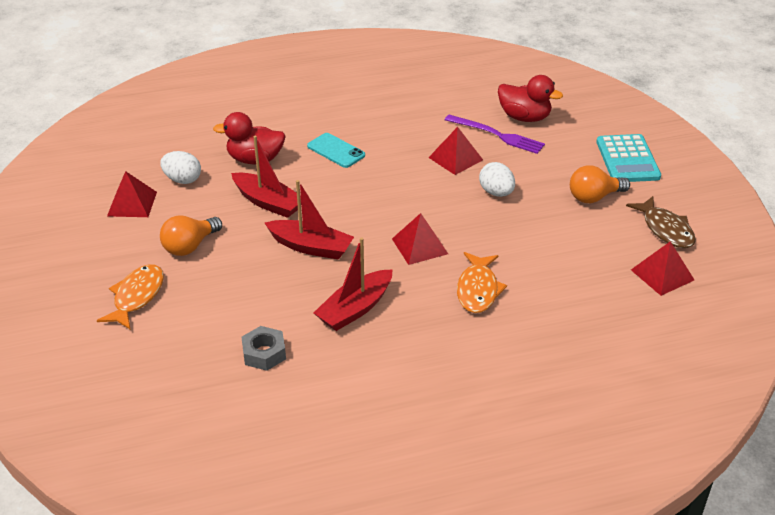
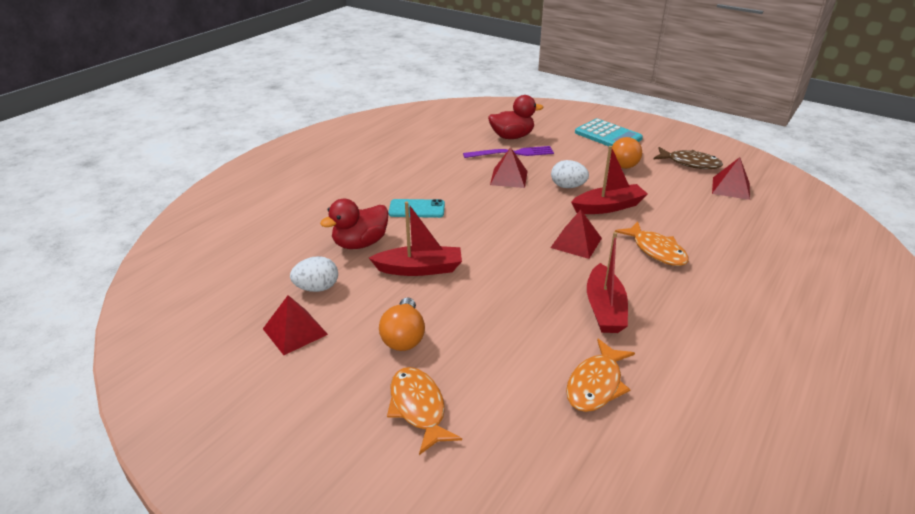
camera: 40 degrees left, 5 degrees down
(264, 353) = (596, 384): grey nut -> orange fish
(311, 247) = (503, 283): red boat -> red boat (608, 207)

